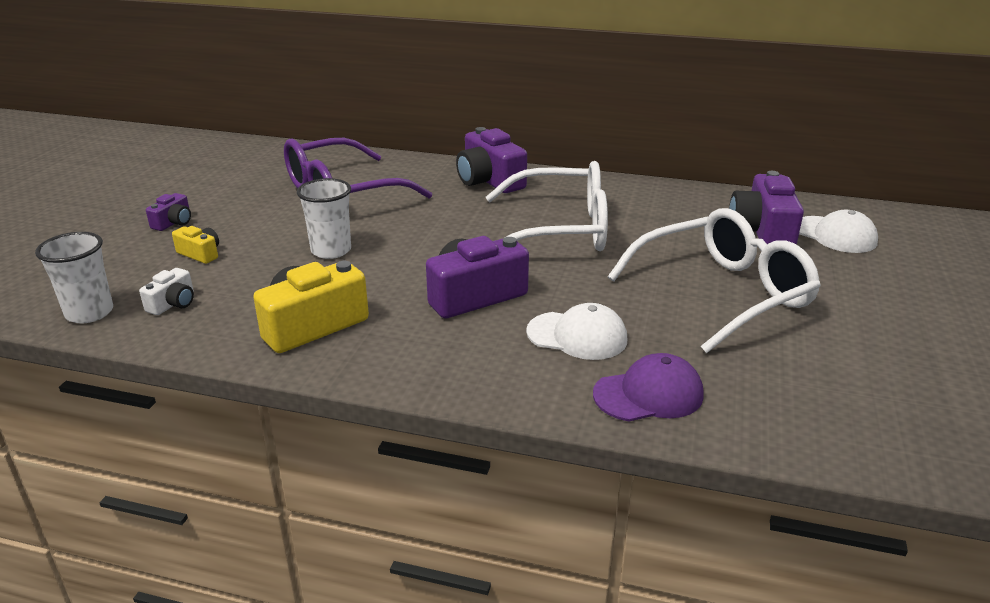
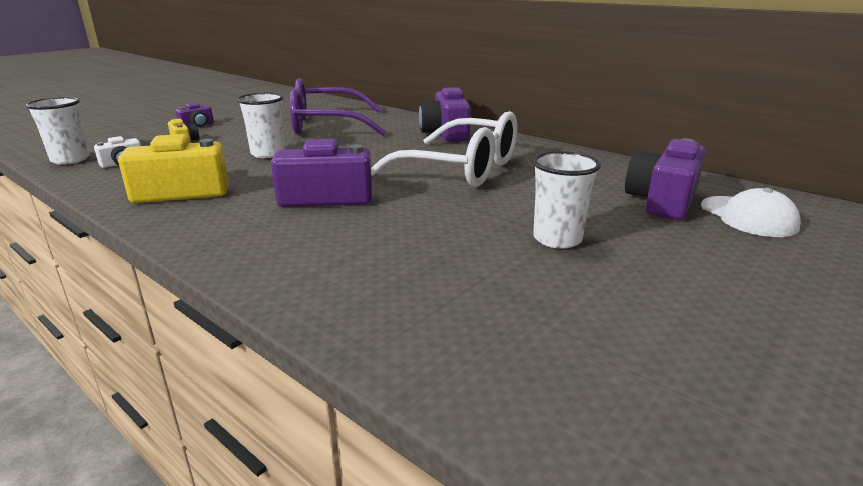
camera: 25 degrees right, 5 degrees down
(577, 336) = (370, 241): white cap -> none
(648, 394) = (371, 302): purple cap -> none
(721, 293) = (557, 239): white glasses -> white cup

